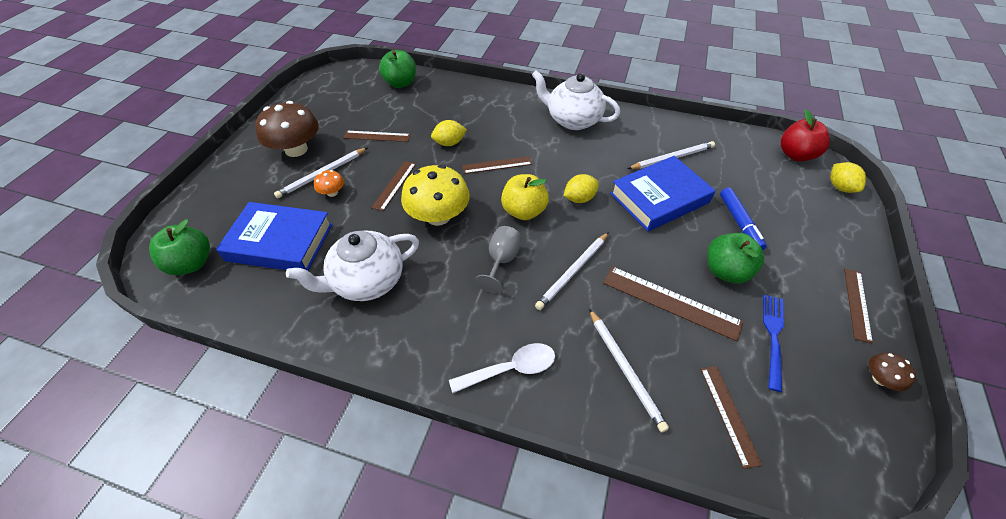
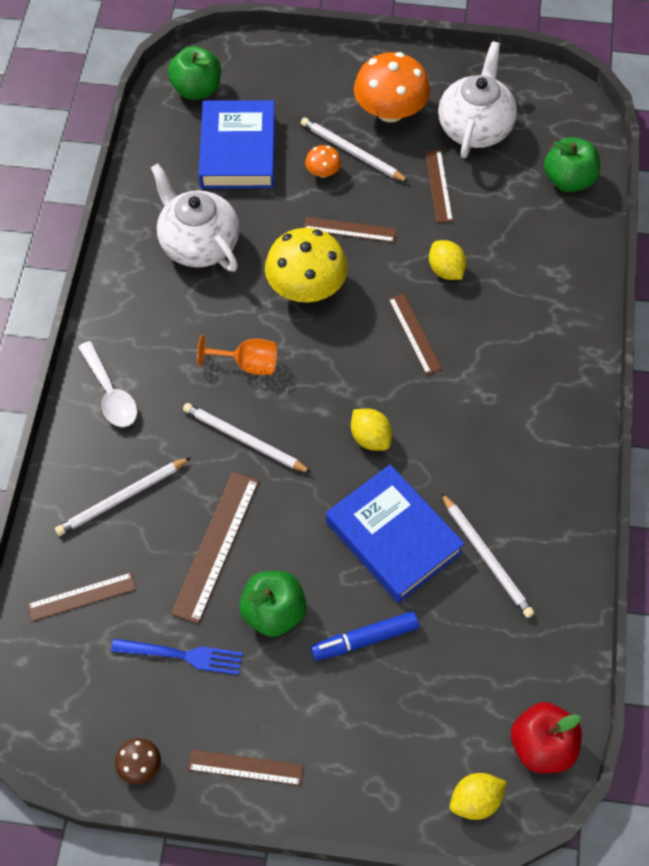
camera: 80 degrees right, 10 degrees up
(296, 149) = (390, 111): brown mushroom -> orange mushroom
(501, 261) = (247, 364): grey goblet -> orange goblet
(524, 211) = (333, 376): yellow apple -> none
(572, 120) = (543, 417): white teapot -> white teapot (475, 127)

